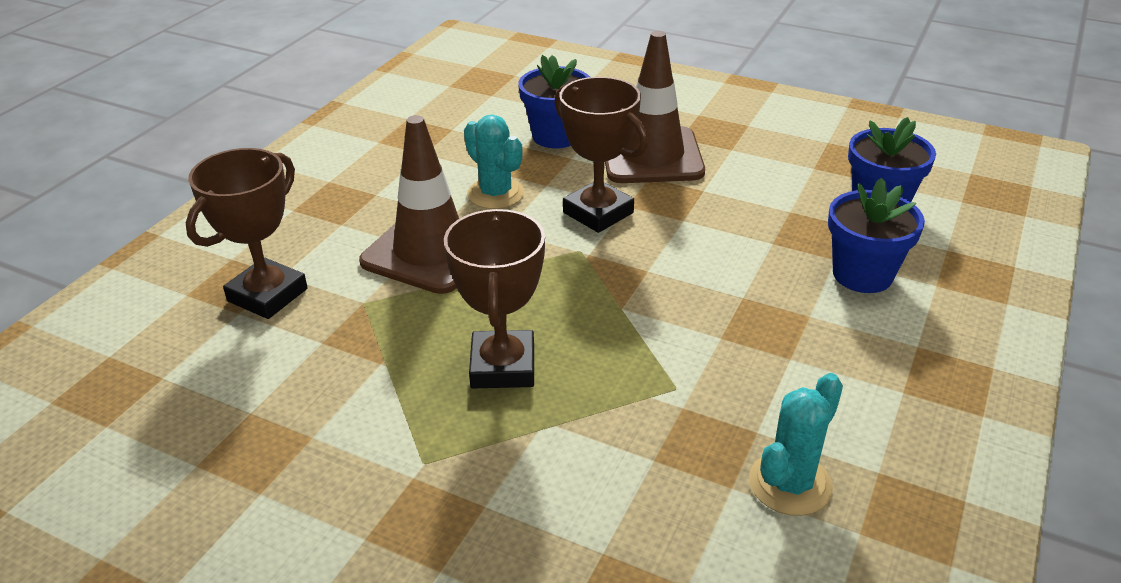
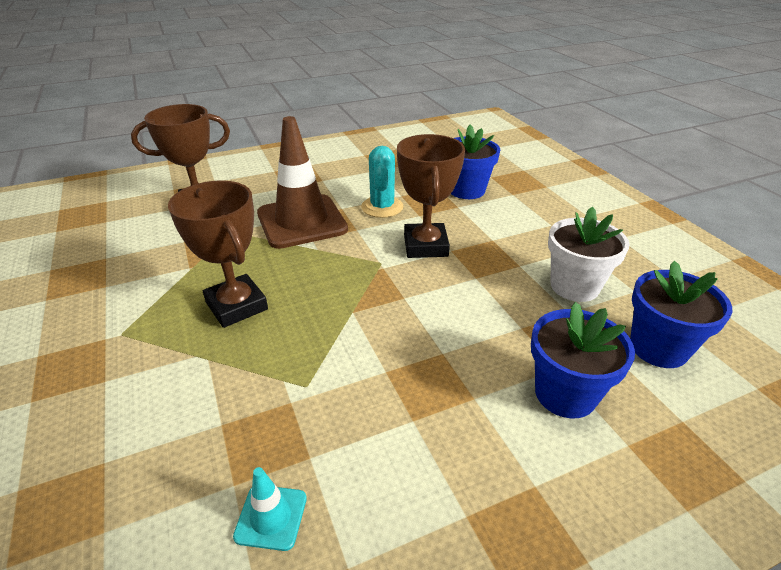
camera: 40 degrees right, 0 degrees up
(503, 366) = (236, 306): brown trophy -> brown trophy turned 75 degrees counterclockwise
(651, 156) = (513, 227): brown traffic cone -> none
(768, 187) = (574, 286): none -> white flower pot
(790, 484) = (271, 517): turquoise cactus -> turquoise traffic cone

